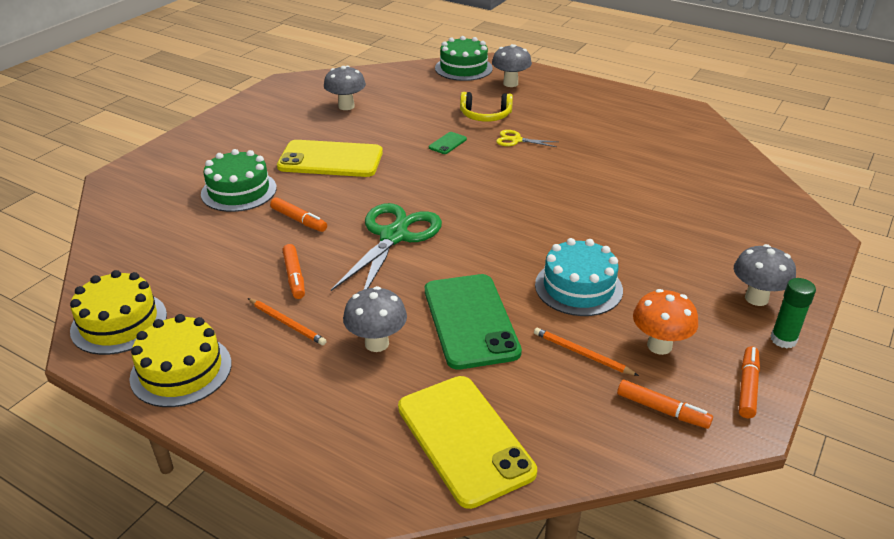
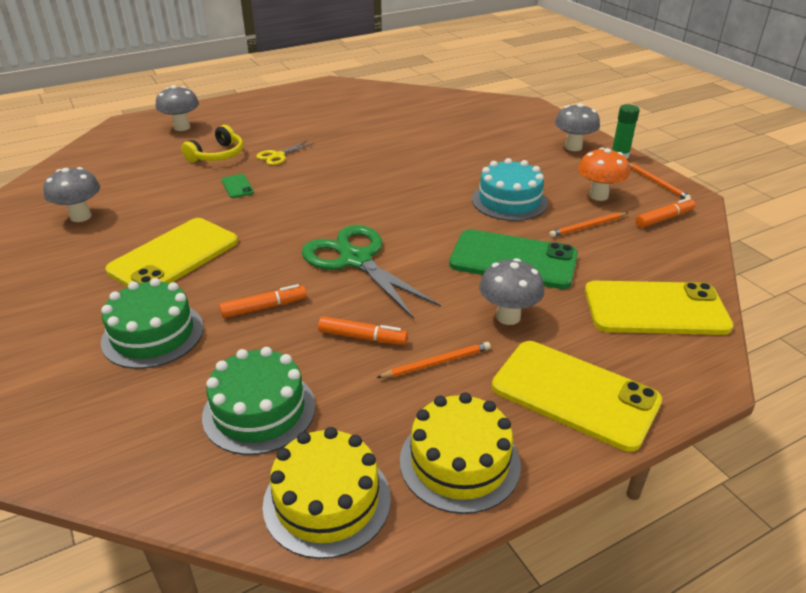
camera: 60 degrees left, 0 degrees up
(293, 413) = (574, 394): none -> yellow phone
(463, 68) = (116, 137): green cake -> green cake (259, 410)
(747, 387) = (657, 183): orange marker -> orange pencil

